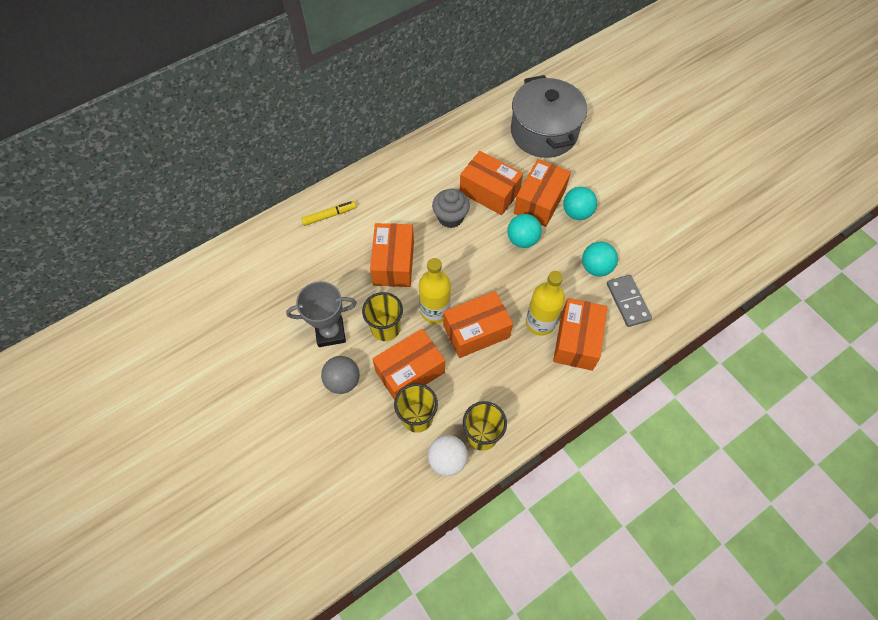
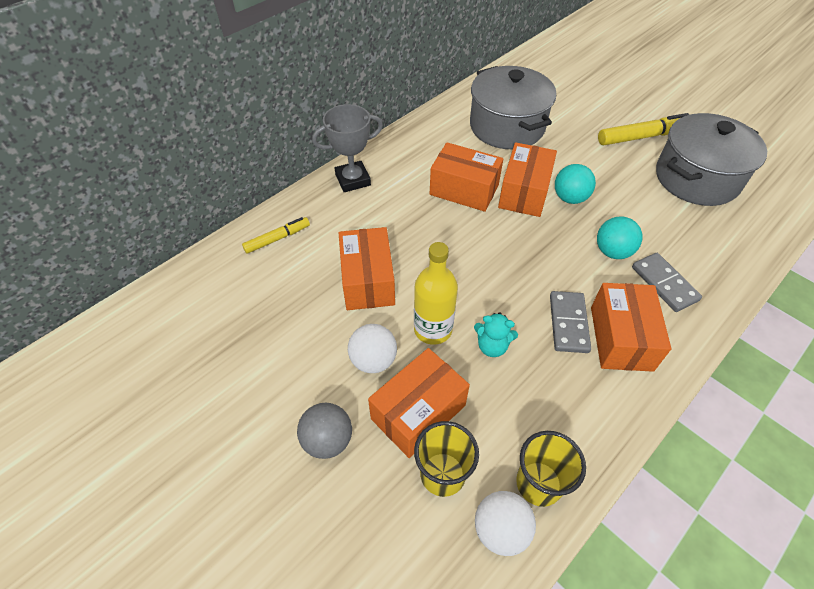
camera: 10 degrees left, 10 degrees down
(330, 332) = (300, 377): grey trophy -> grey trophy (353, 180)
(385, 328) = (373, 360): yellow cup -> white ball
(450, 217) = (425, 221): grey cupcake -> none
(476, 331) = (492, 346): orange box -> turquoise teddy bear
(522, 240) = (517, 234): turquoise ball -> none
(540, 322) = (568, 323): yellow bottle -> grey domino
(662, 160) = (642, 137): none -> yellow marker
(694, 209) = (696, 178): none -> grey pot

